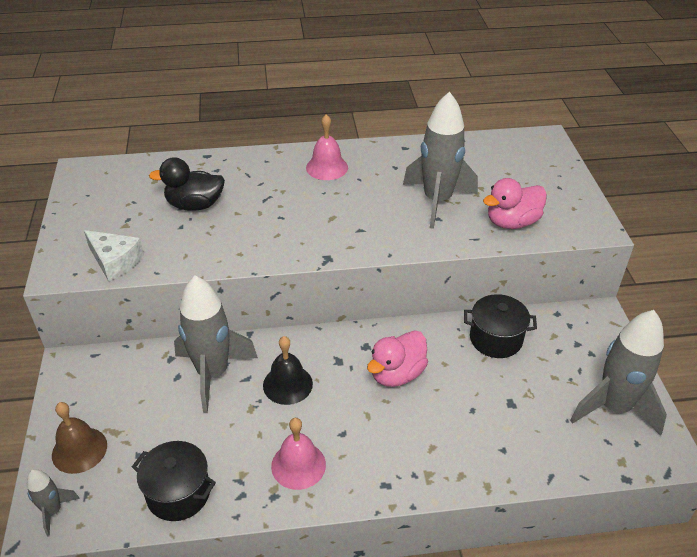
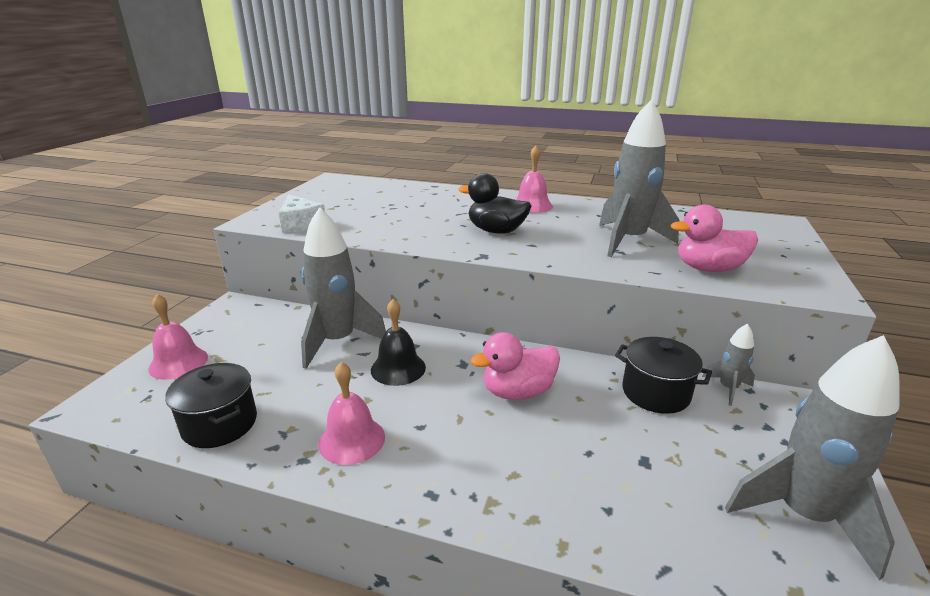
camera: 25 degrees right, 15 degrees down
(53, 511) = (109, 400): grey rocket -> grey rocket (728, 389)
(79, 450) = (178, 363): brown bell -> pink bell
(195, 205) = (397, 207): black duck -> black duck (496, 231)

